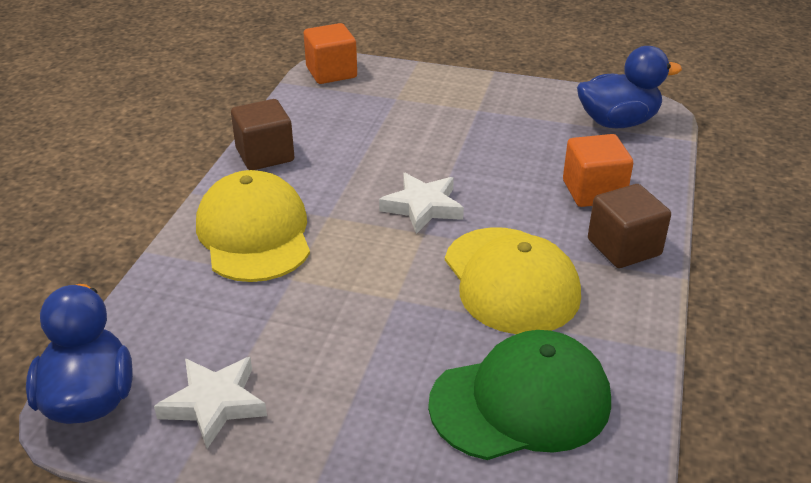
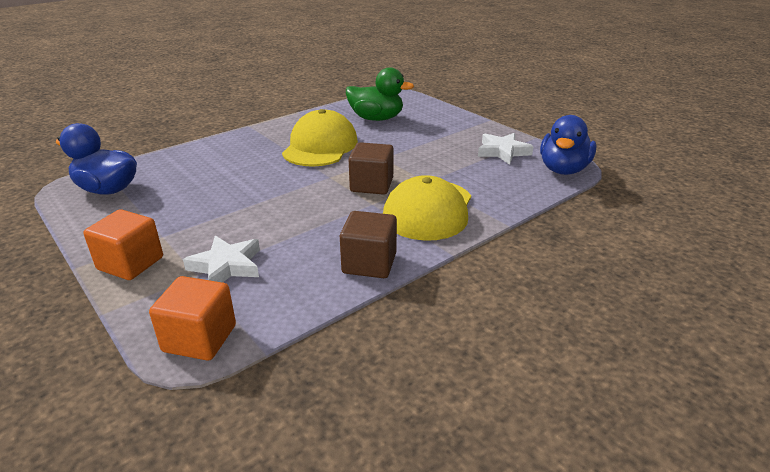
camera: 145 degrees left, 5 degrees down
(422, 207) = (311, 188): white star -> white star (226, 266)
(521, 402) = (376, 119): green cap -> green duck
(593, 191) = (210, 162): orange cube -> orange cube (130, 263)
(624, 247) = (248, 140): brown cube -> brown cube (371, 185)

